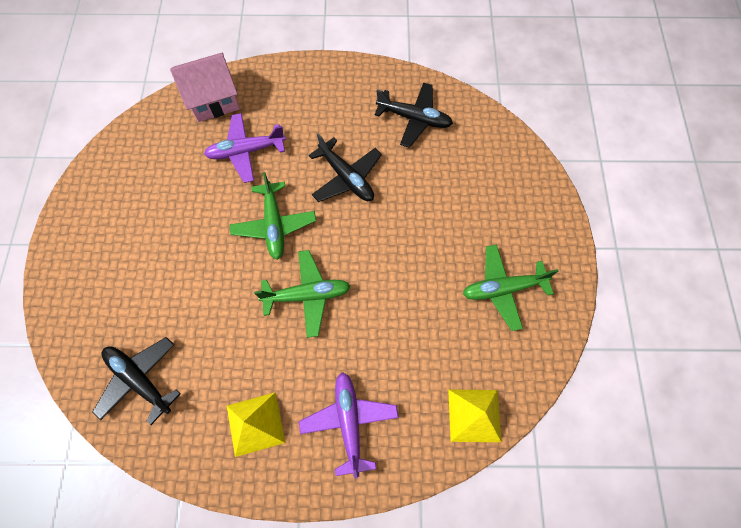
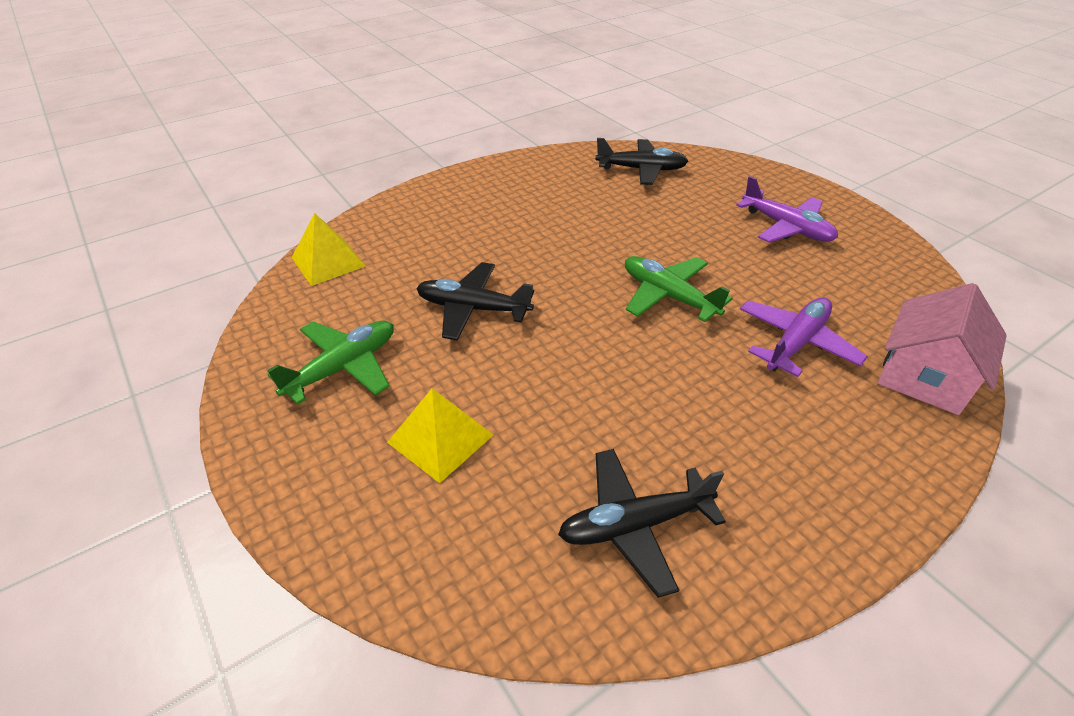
camera: 145 degrees right, 25 degrees down
(255, 423) = (526, 186): yellow pyramid -> yellow pyramid (440, 438)
(307, 295) = (567, 264): green plane -> none
(346, 177) = (645, 381): black plane -> black plane (473, 309)
(349, 422) = (448, 215): purple plane -> purple plane (786, 227)

